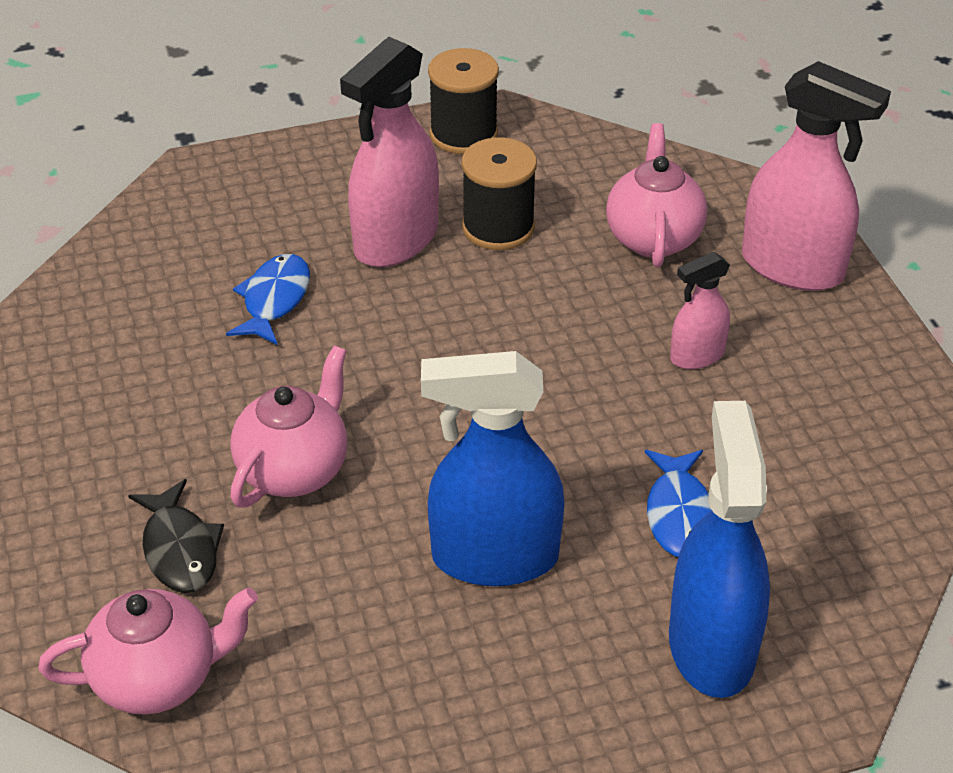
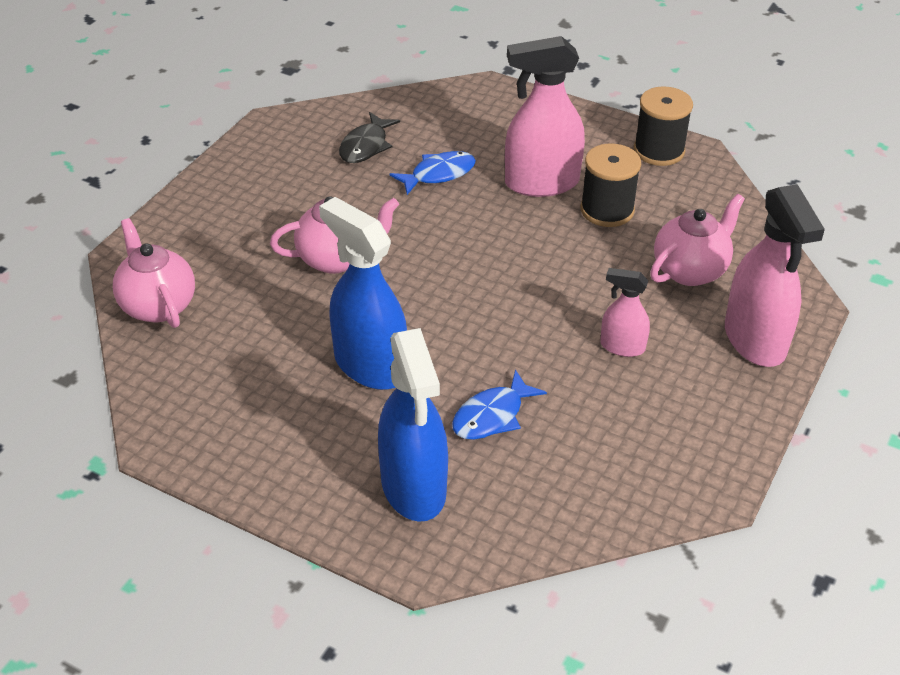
camera: 45 degrees right, 0 degrees up
(158, 679) = (158, 305): pink teapot -> pink teapot turned 150 degrees counterclockwise
(180, 549) = (240, 258): black fish -> black fish (366, 146)
(711, 646) = (413, 487): blue spray bottle -> blue spray bottle turned 120 degrees clockwise

